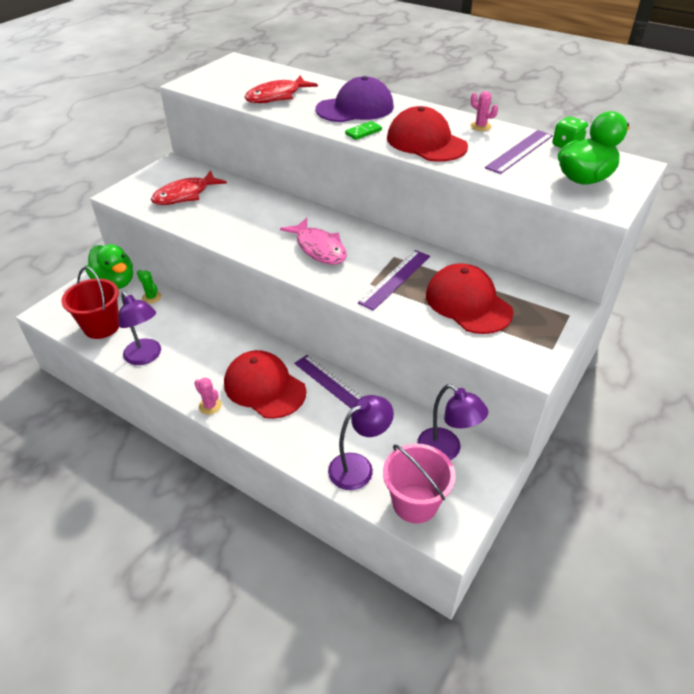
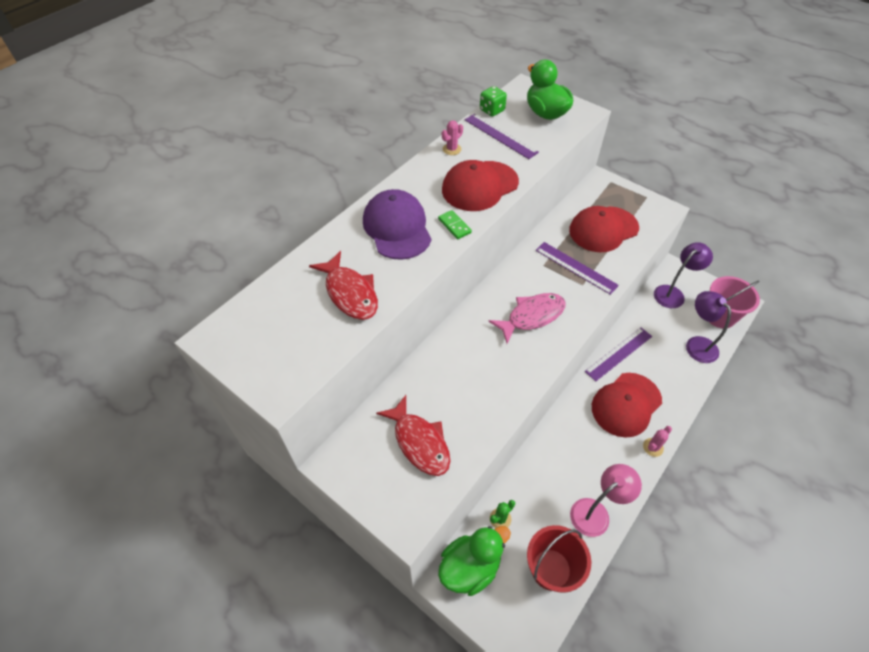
camera: 85 degrees left, 10 degrees up
(146, 357) = (596, 512): purple lamp -> pink lamp

